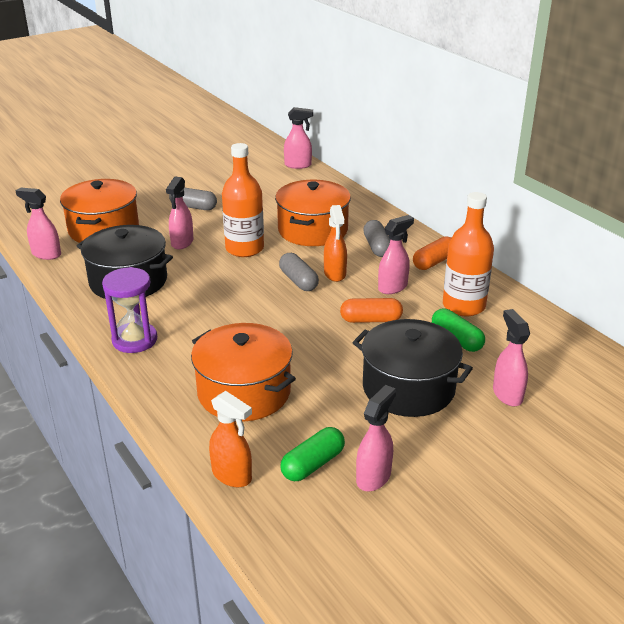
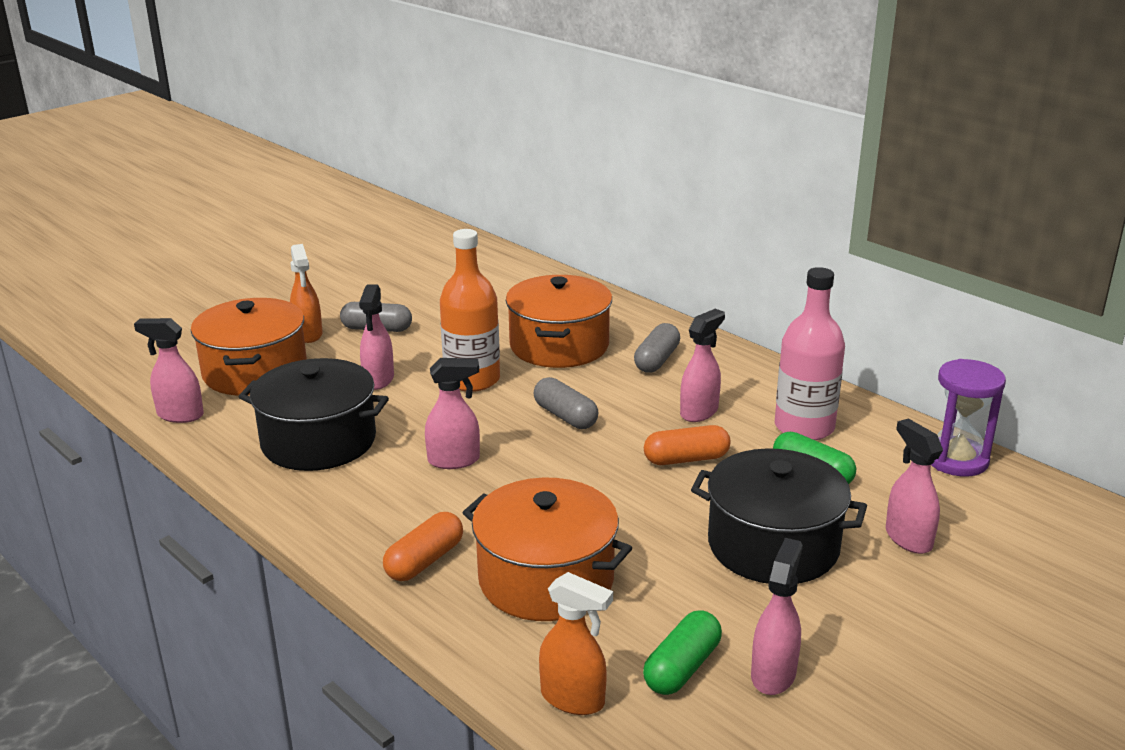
camera: 10 degrees left, 5 degrees down
(134, 340) = (358, 523): purple hourglass -> purple hourglass (956, 460)
(298, 165) = (505, 260): pink spray bottle -> pink spray bottle (454, 460)
(335, 274) = (612, 402): orange spray bottle -> orange spray bottle (308, 334)
(377, 247) = (656, 360): grey capsule -> grey capsule turned 45 degrees clockwise
(434, 262) = (741, 373): orange capsule -> orange capsule (425, 561)
(463, 306) = (804, 427): orange bottle -> pink bottle

